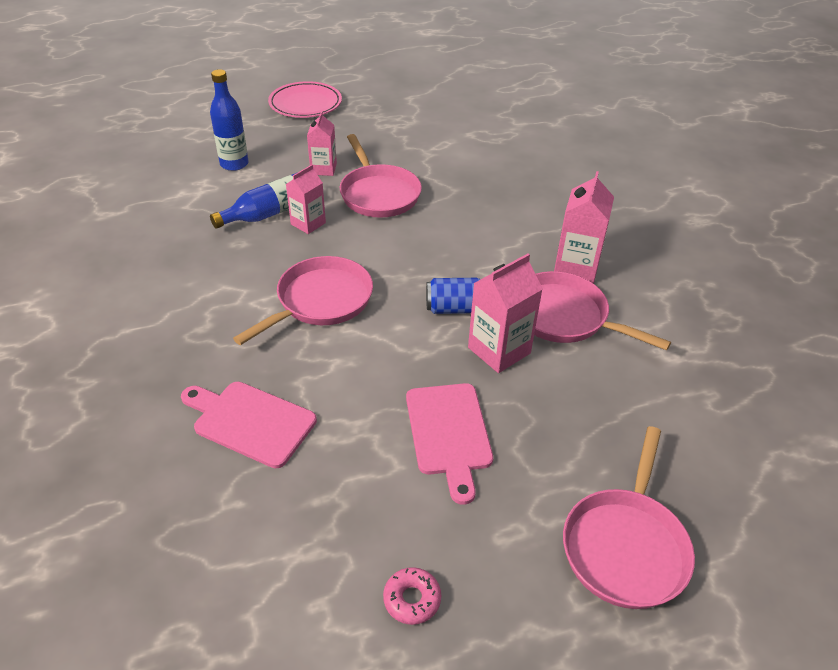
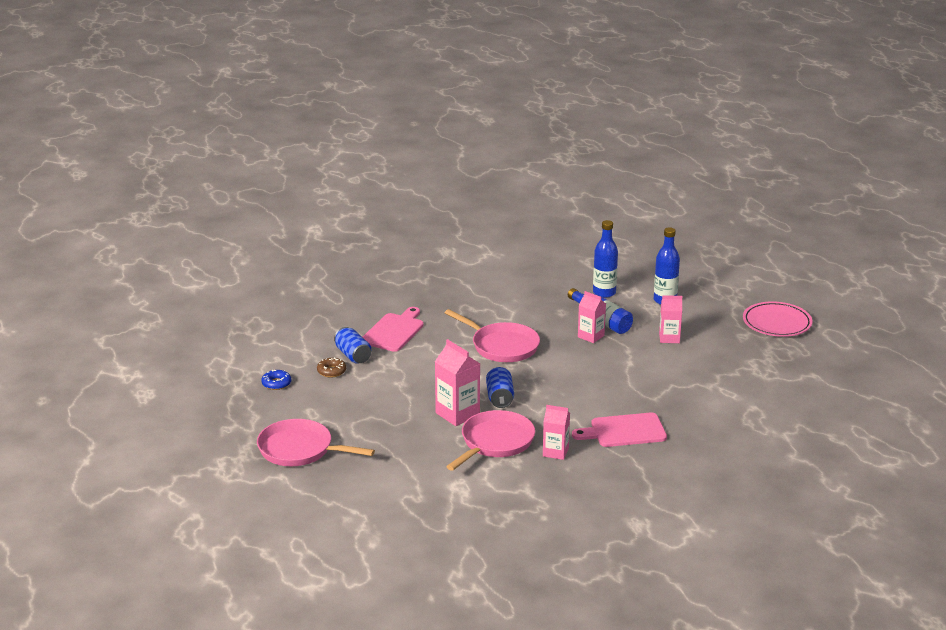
camera: 90 degrees right, 15 degrees down
(198, 206) = (604, 293): none -> blue bottle
(322, 478) = (353, 355): none -> blue can
(373, 509) = (331, 371): none -> brown donut
(378, 194) = (639, 363): pink pan -> none
(412, 599) = (276, 383): pink donut -> blue donut
(449, 433) = (384, 394): pink cutting board -> pink cutting board (624, 431)
(576, 267) = (555, 452): pink carton -> pink carton, size x0.66

